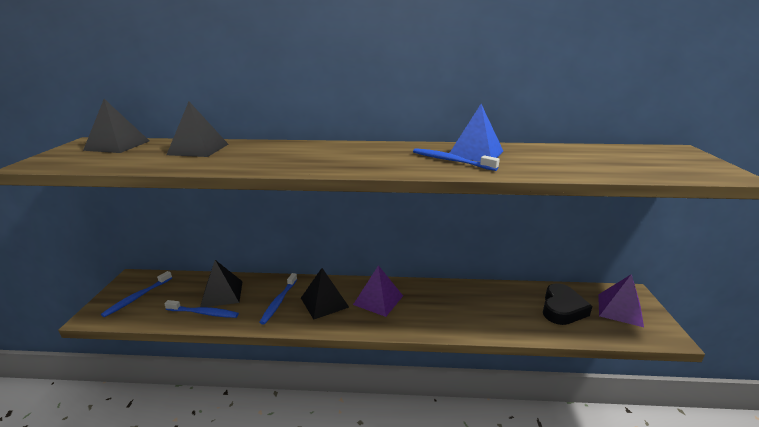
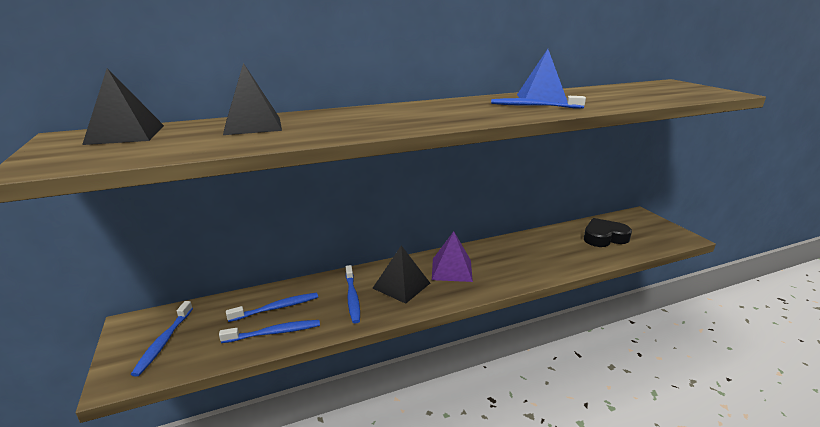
camera: 25 degrees left, 0 degrees up
(222, 294) = (276, 308): black pyramid -> blue toothbrush
(562, 309) = (604, 237): black heart -> black heart turned 105 degrees counterclockwise
(619, 310) = (642, 228): purple pyramid -> none

